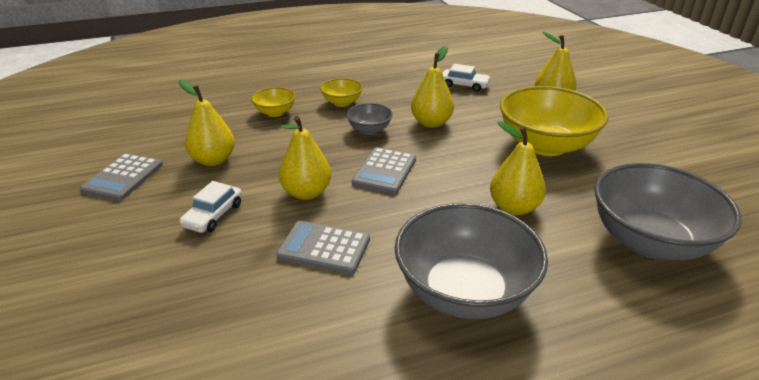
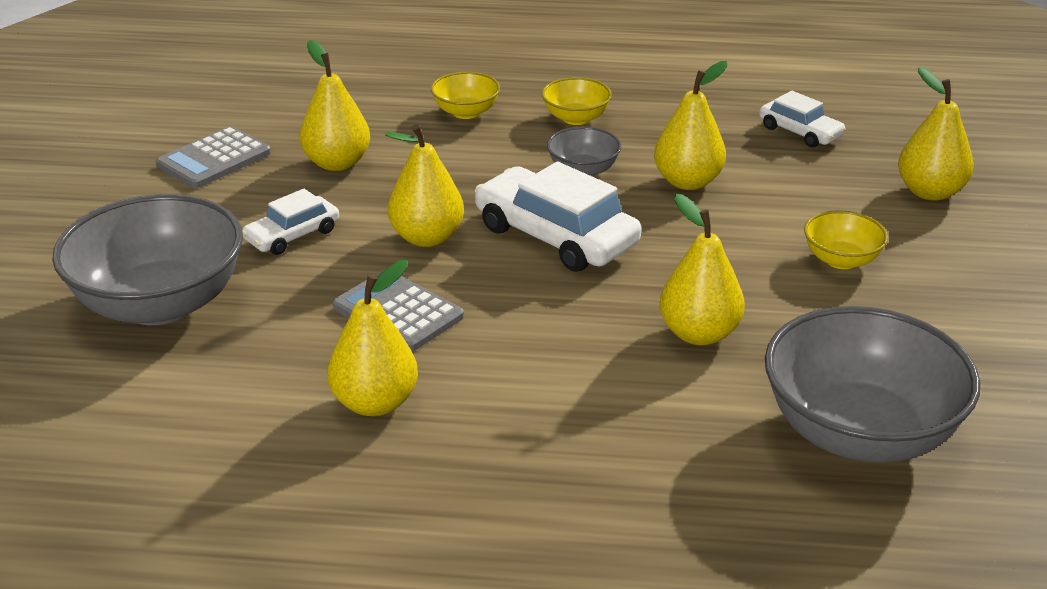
camera: 25 degrees right, 0 degrees up
(356, 321) = (375, 403): none -> yellow pear
(384, 171) = (556, 236): grey calculator -> white car
(464, 292) = (532, 413): grey bowl -> grey bowl (160, 303)
(545, 145) = (841, 260): yellow bowl -> yellow bowl, size x0.47

